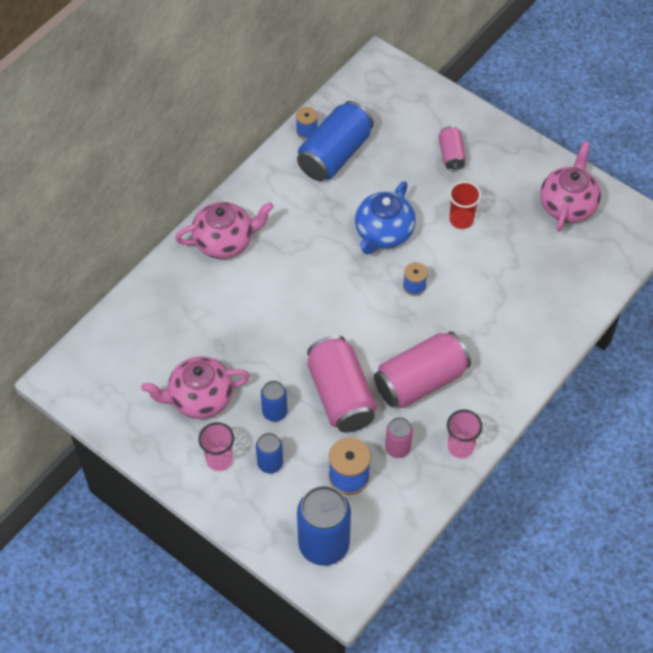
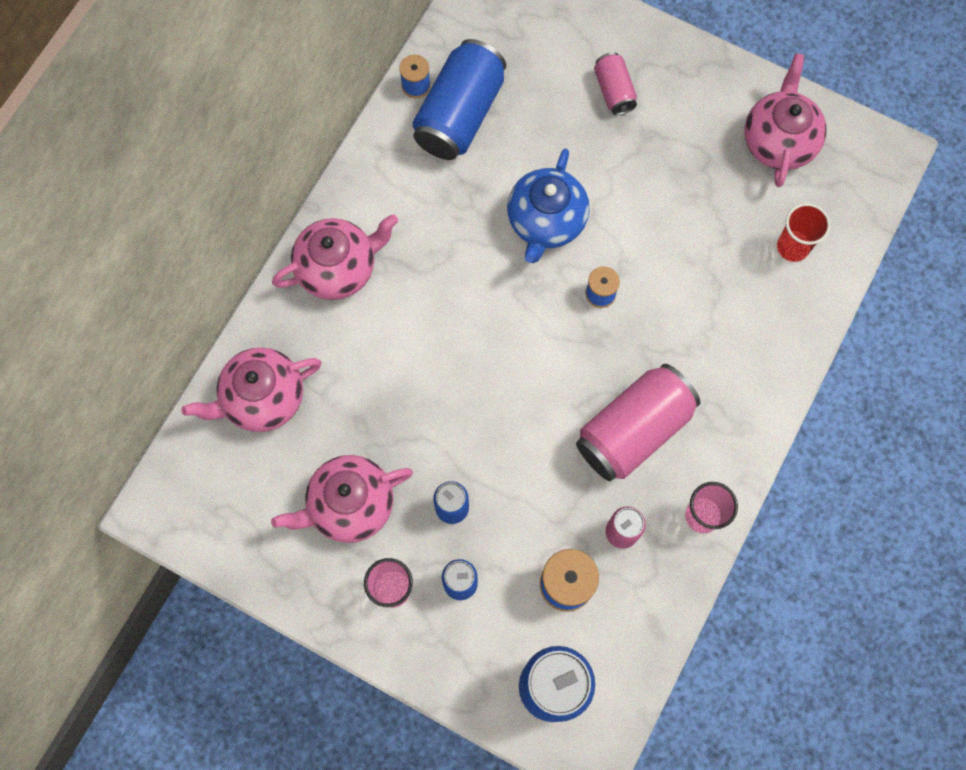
camera: 10 degrees left, 15 degrees up
(151, 318) = (262, 398): none -> pink teapot
(340, 395) = (533, 469): pink can -> none
(461, 220) = (644, 185): red cup -> red cup (792, 247)

